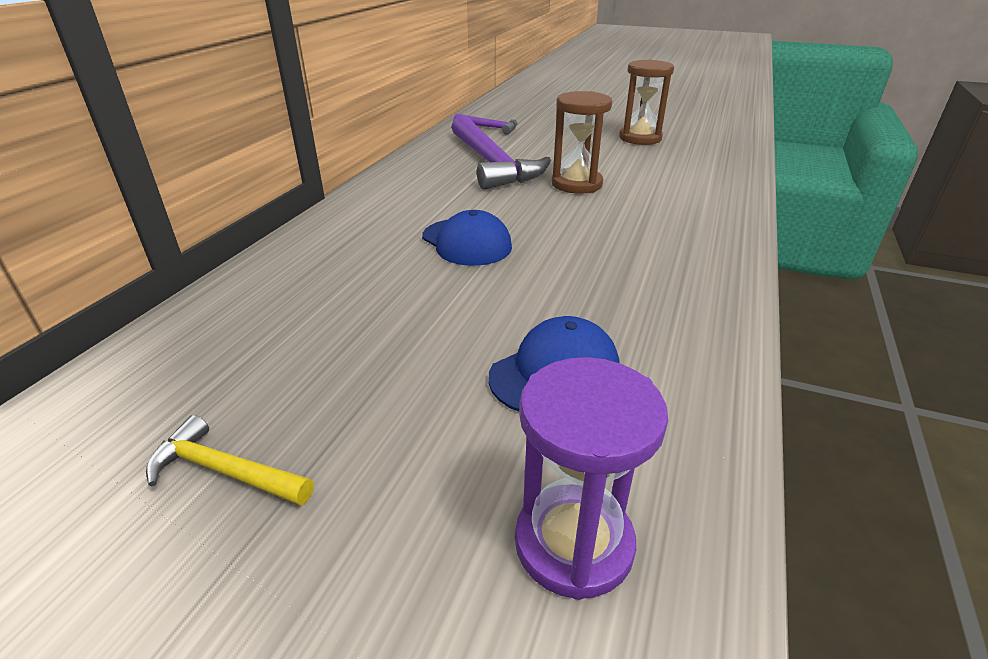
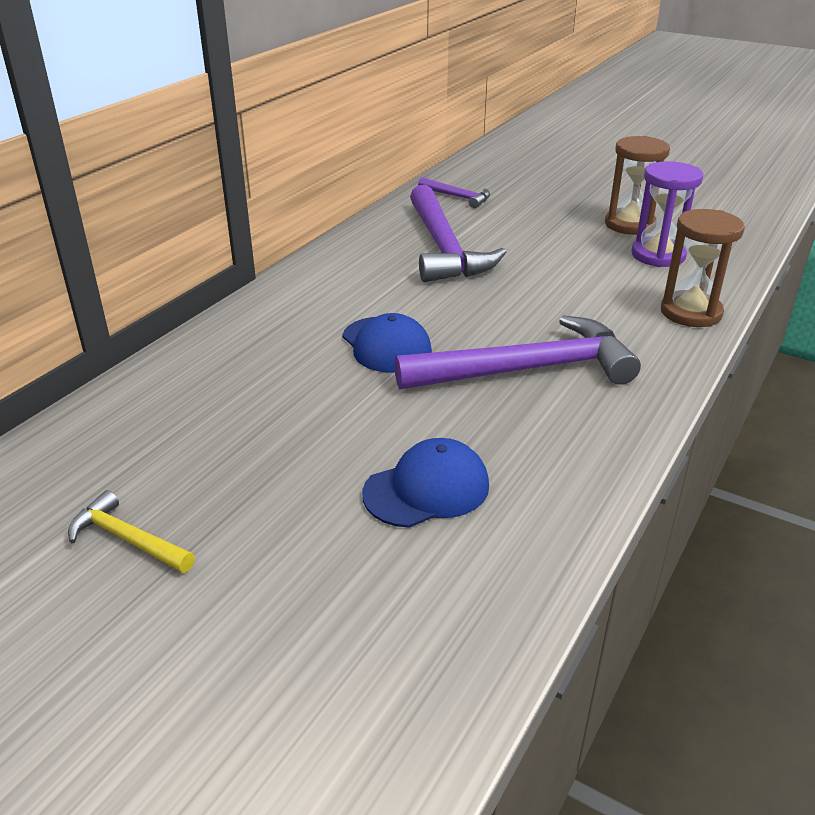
camera: 10 degrees right, 0 degrees up
(573, 543) = (389, 631): purple hourglass -> purple hourglass (658, 255)
(576, 184) = (529, 283): brown hourglass -> brown hourglass (690, 312)
(607, 252) = (527, 370): none -> purple hammer

